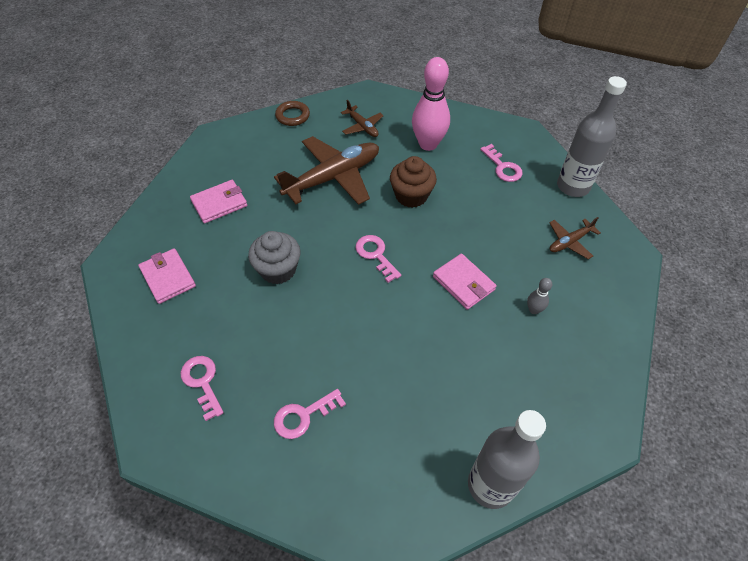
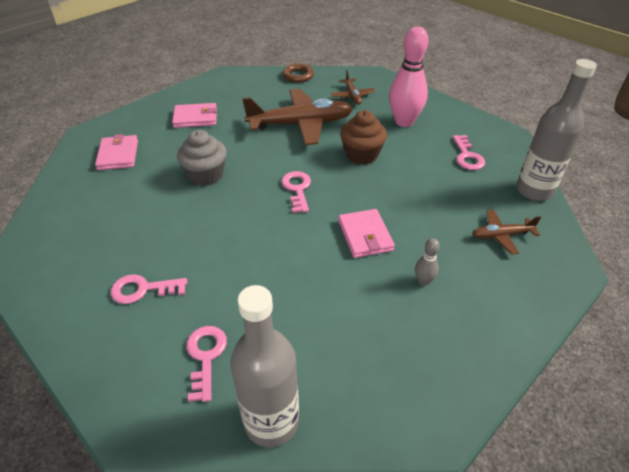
camera: 25 degrees right, 10 degrees down
(202, 382) = (84, 234): pink key -> pink key (205, 356)

